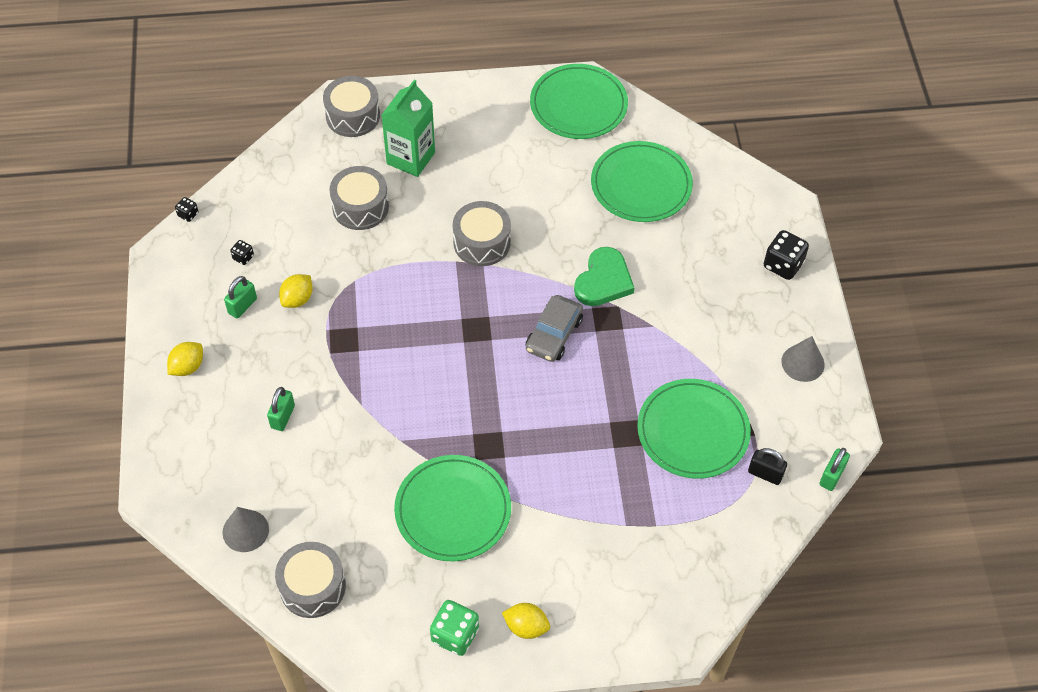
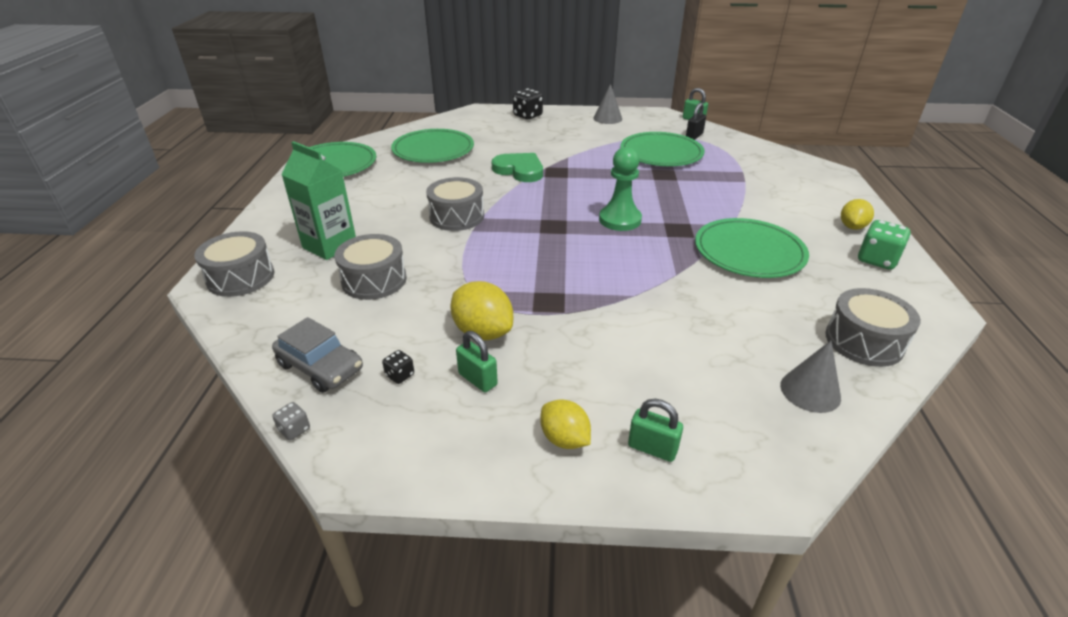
camera: 80 degrees left, 20 degrees down
(188, 214) = (294, 429): black dice -> grey dice
(283, 417) = (648, 352): green padlock -> green padlock (652, 448)
(297, 299) = (483, 332): yellow lemon -> yellow lemon, size x1.51
(501, 389) = (620, 220): none -> green pawn
(554, 334) = (567, 193): grey car -> grey car (320, 367)

